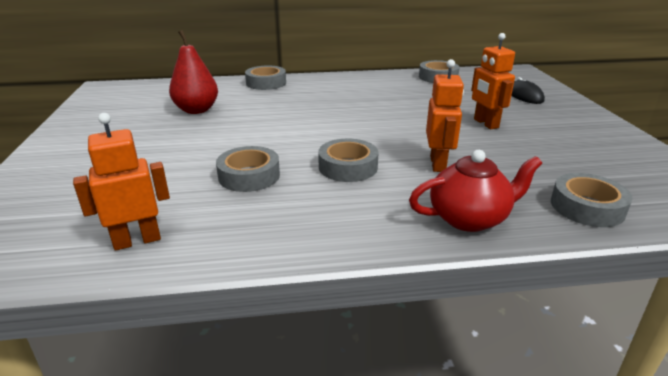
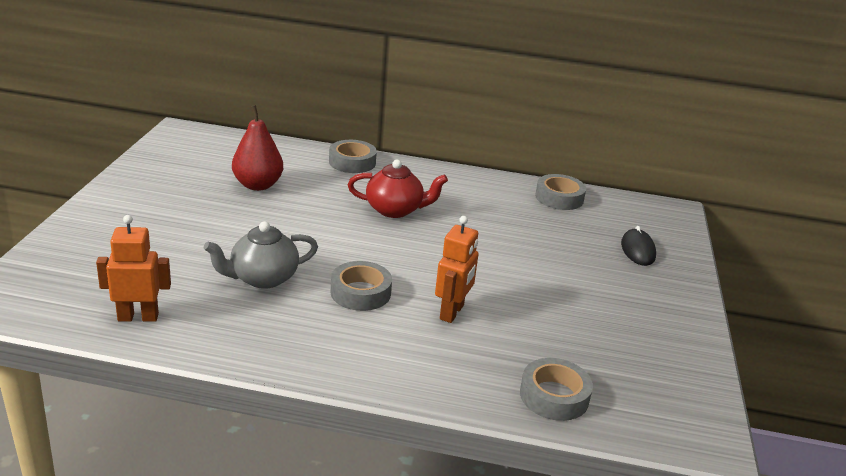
camera: 15 degrees right, 0 degrees up
(249, 176) = (262, 278): grey tape -> grey teapot
(469, 218) = (429, 375): red teapot -> red teapot (395, 210)
(485, 123) = (550, 277): orange robot -> none

